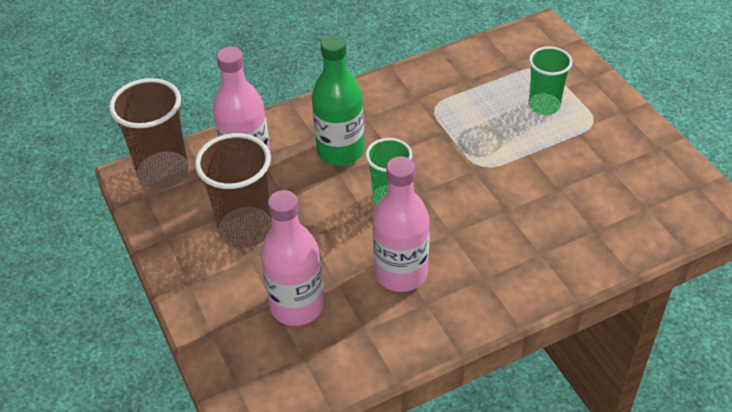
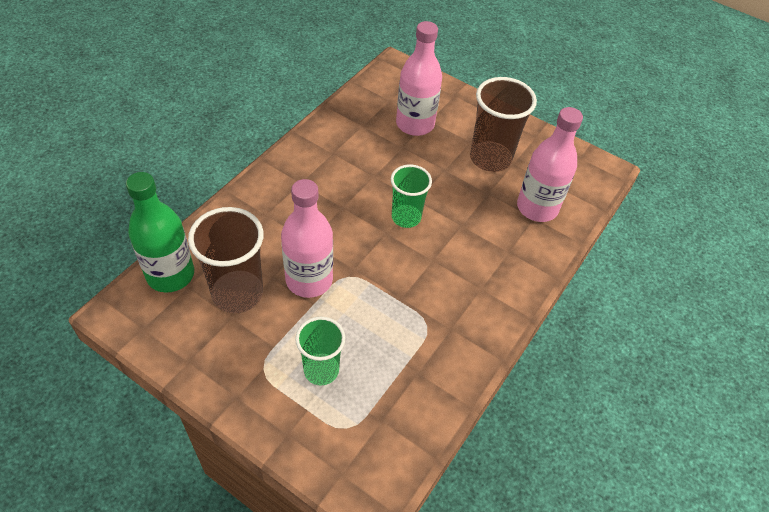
camera: 145 degrees right, 5 degrees up
(163, 172) = (588, 178): brown cup -> brown cup (237, 293)
(340, 151) = (475, 245): green bottle -> green bottle (170, 275)
(401, 273) = (361, 166): pink bottle -> pink bottle (309, 280)

